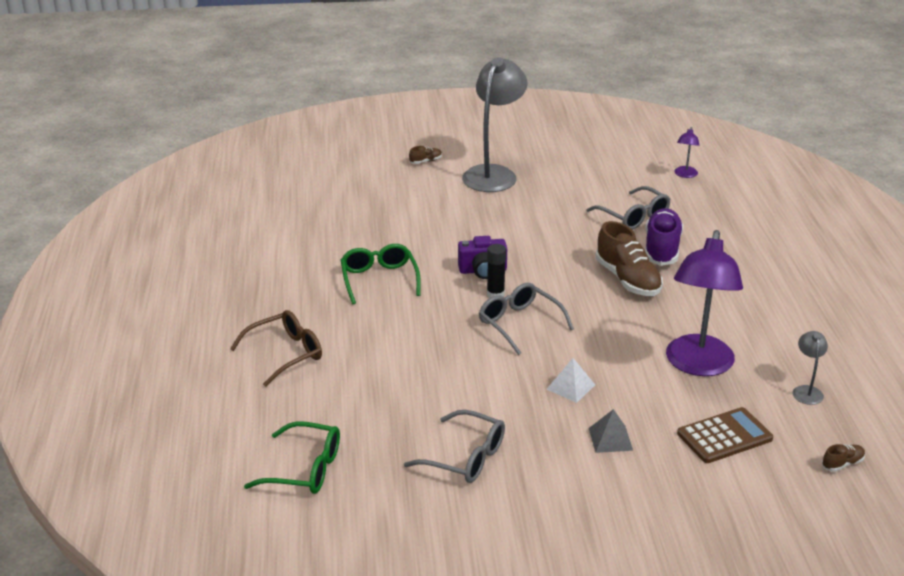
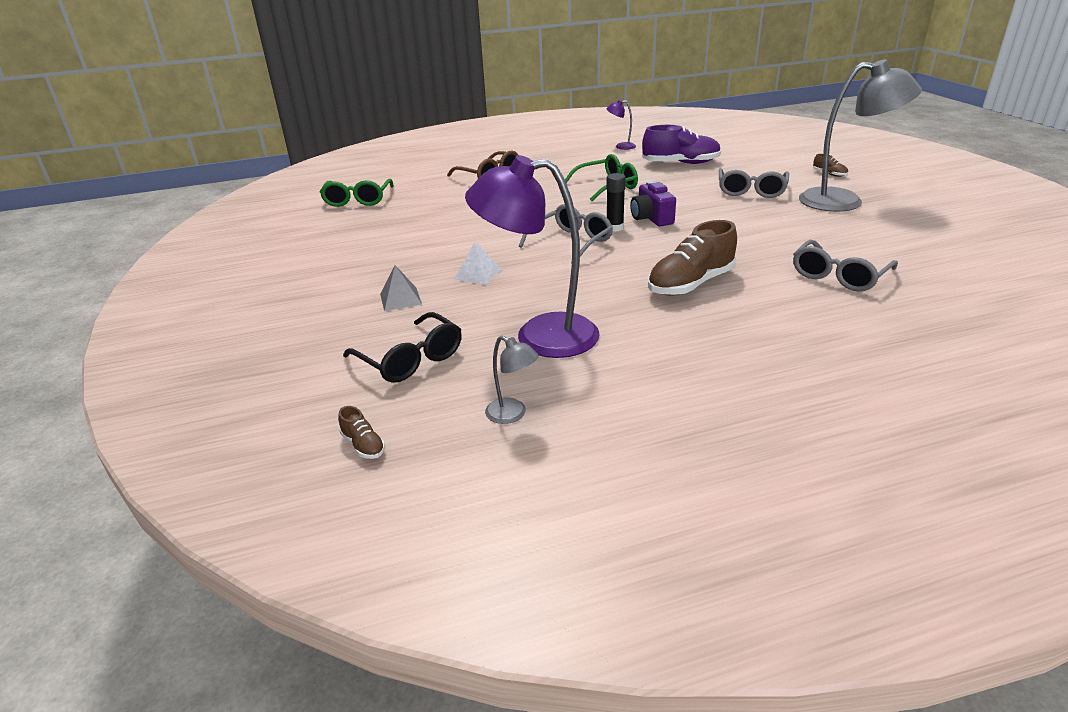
camera: 80 degrees right, 0 degrees up
(465, 457) = (371, 244): grey glasses -> grey glasses (751, 191)
(662, 249) = (779, 298): purple shoe -> purple shoe (681, 163)
(685, 175) = (999, 300): purple lamp -> purple lamp (621, 146)
(724, 436) = (411, 359): brown calculator -> black glasses
(806, 391) = (512, 414): grey lamp -> grey lamp turned 45 degrees clockwise

